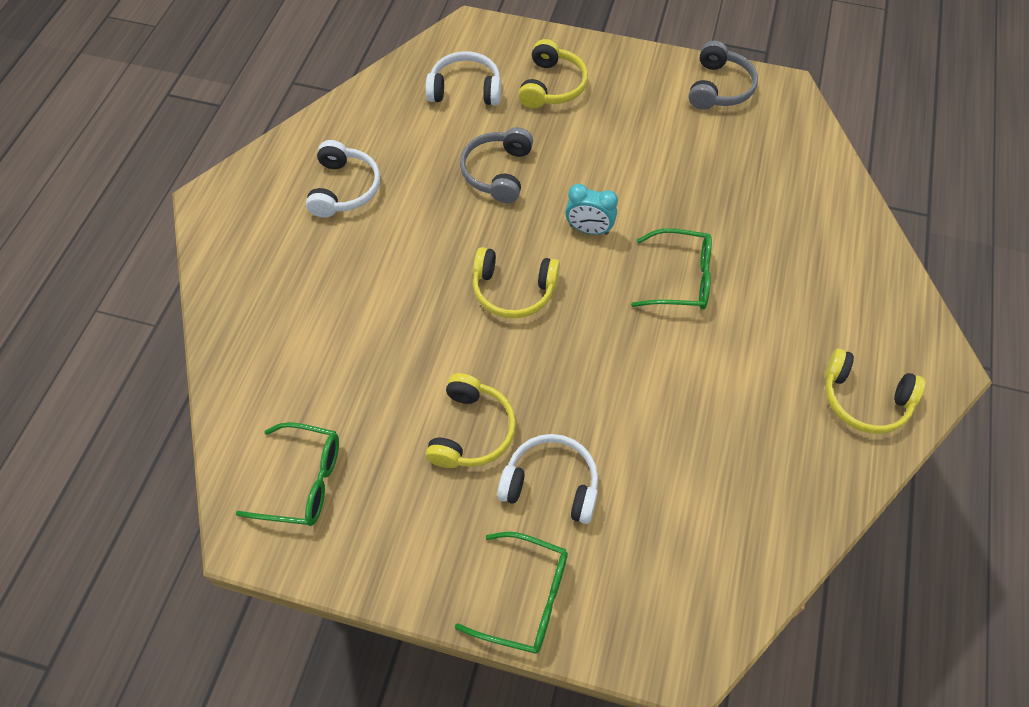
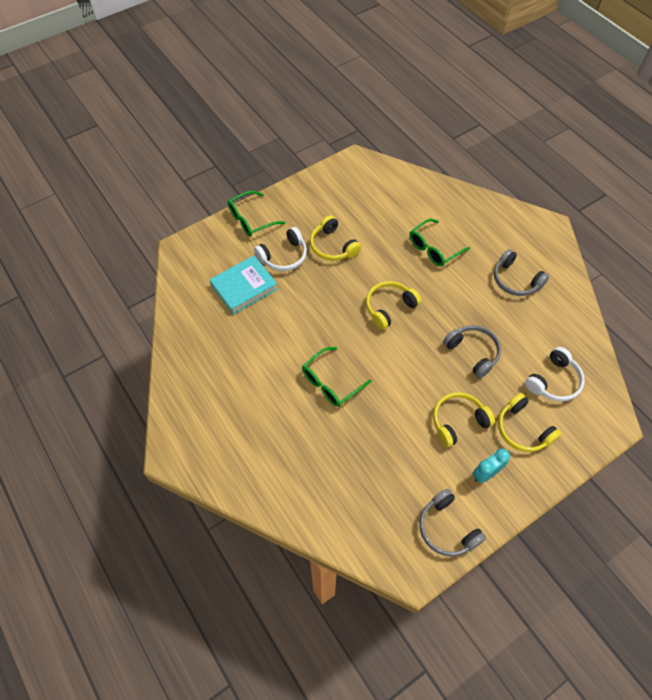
camera: 130 degrees right, 0 degrees up
(303, 481) = (363, 185): green glasses -> green glasses (434, 248)
(344, 189) = (515, 280): white headphones -> grey headphones
(589, 229) = (397, 366): turquoise clock -> turquoise clock (485, 473)
(655, 493) = (244, 287): none -> turquoise book
(864, 399) = (196, 402): yellow headphones -> yellow headphones (458, 422)

